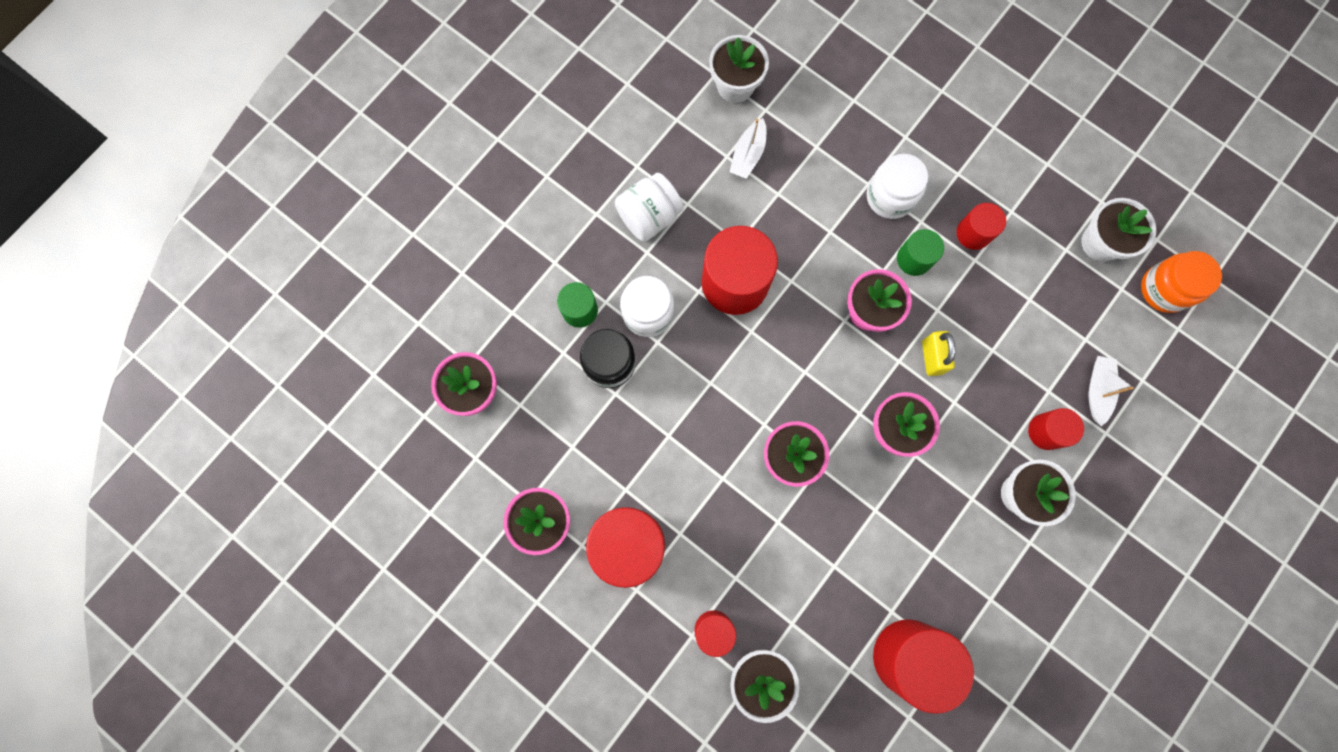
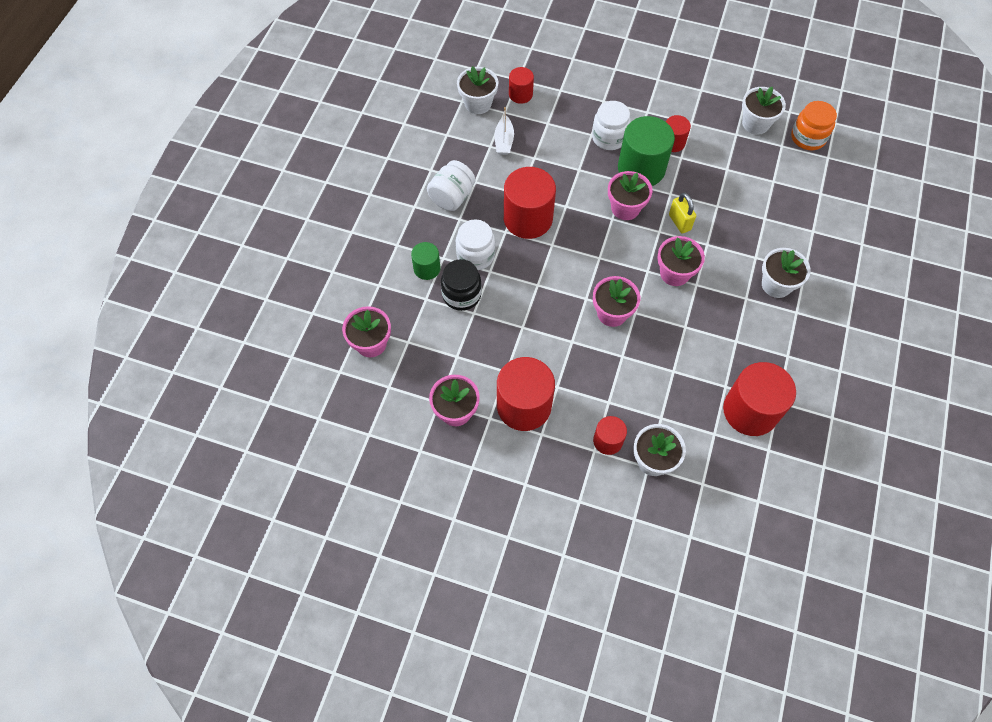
camera: 20 degrees left, 15 degrees down
(914, 259) = (641, 168): green cylinder -> green cylinder, size x1.89
(1046, 431) = (774, 242): red cylinder -> red cylinder (520, 94)
(1097, 390) = (795, 208): white boat -> none

